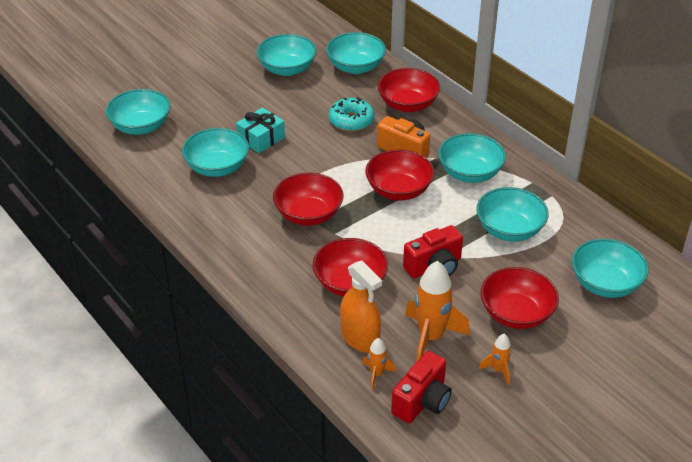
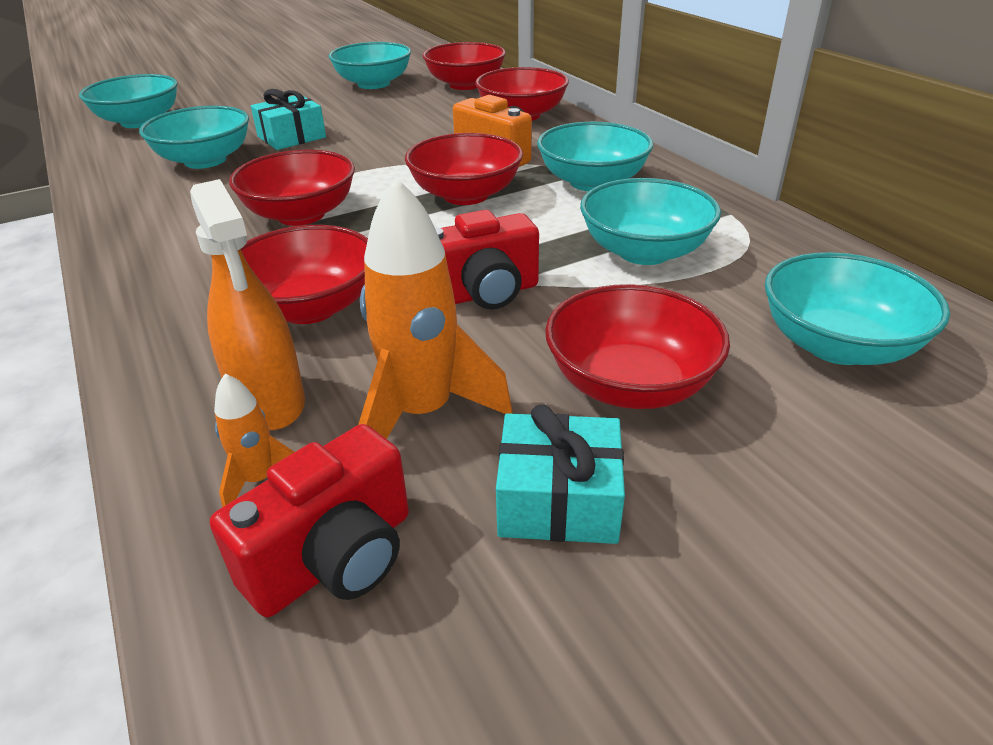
camera: 10 degrees right, 5 degrees down
(351, 121) = (432, 126): turquoise donut -> none
(355, 67) = (465, 85): turquoise bowl -> red bowl
(498, 370) = (558, 500): orange rocket -> turquoise gift

